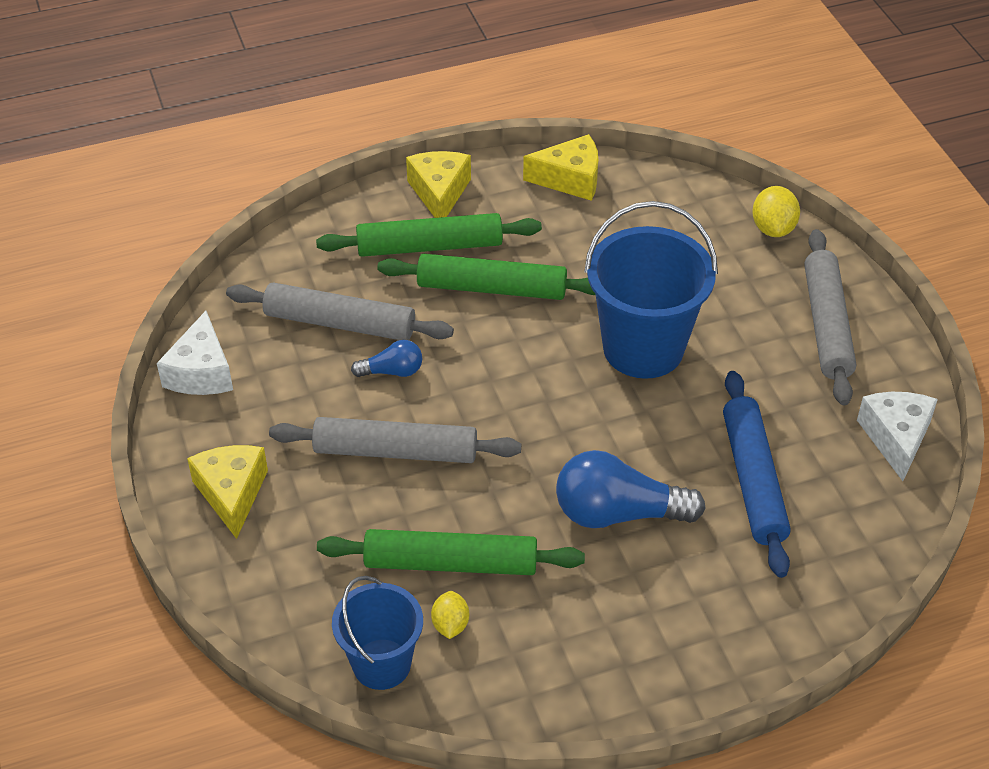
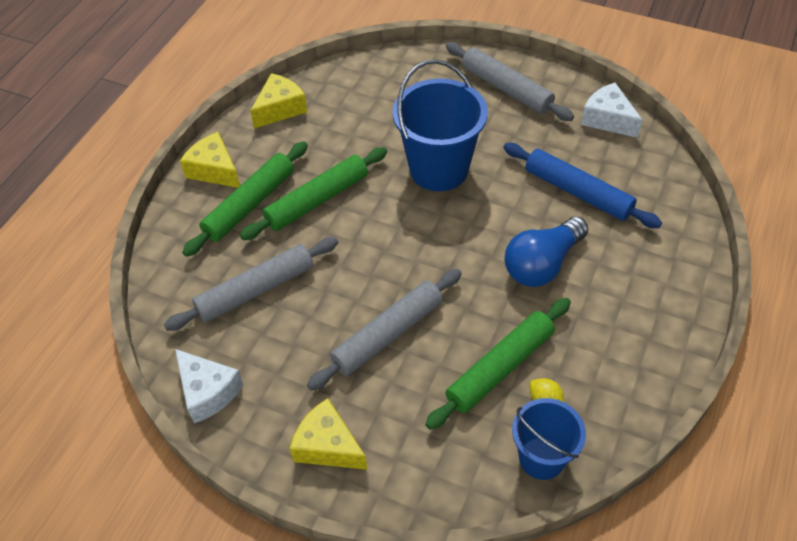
camera: 45 degrees left, 5 degrees up
(392, 371) = (324, 292): blue light bulb -> none
(773, 228) = (418, 60): yellow lemon -> none

